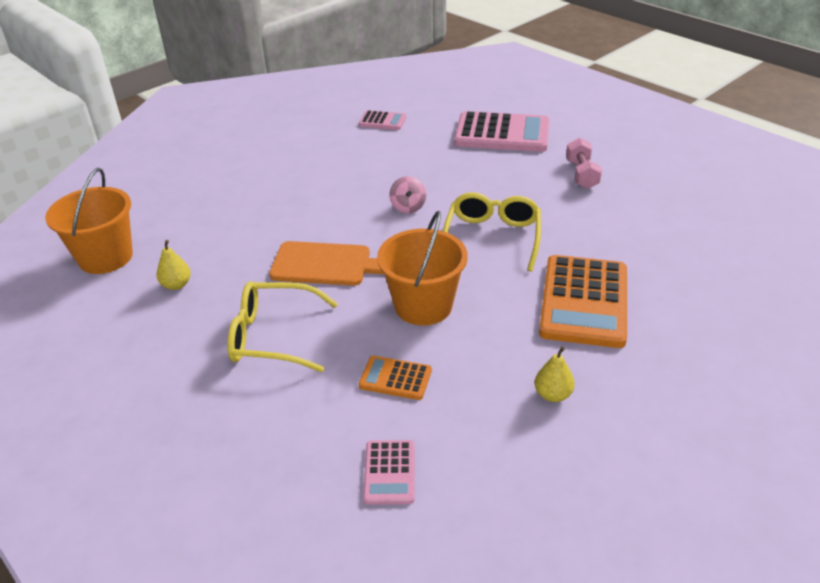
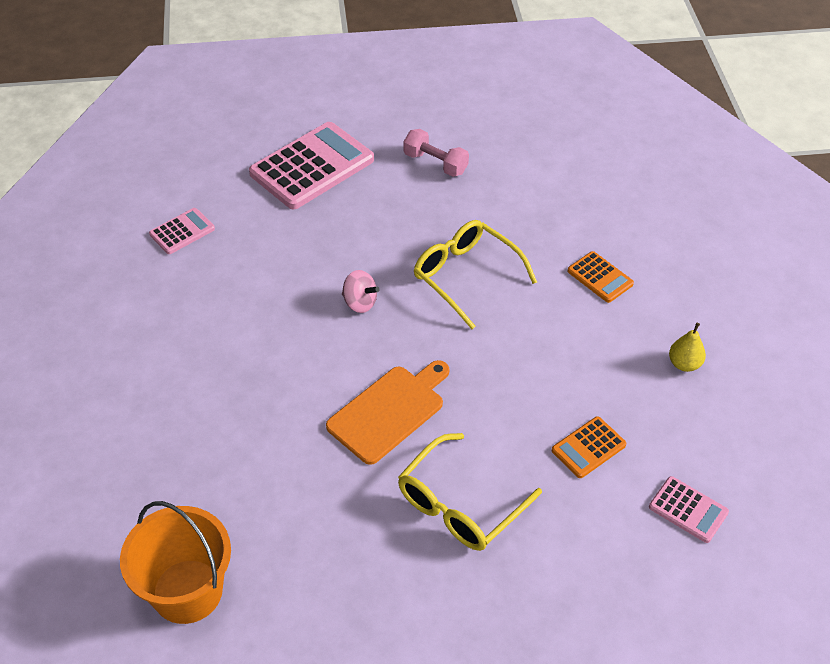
camera: 55 degrees left, 10 degrees up
(176, 285) = (305, 546): yellow pear -> none
(423, 306) = (514, 377): orange bucket -> none
(583, 301) = (600, 277): orange calculator -> orange calculator, size x0.49

